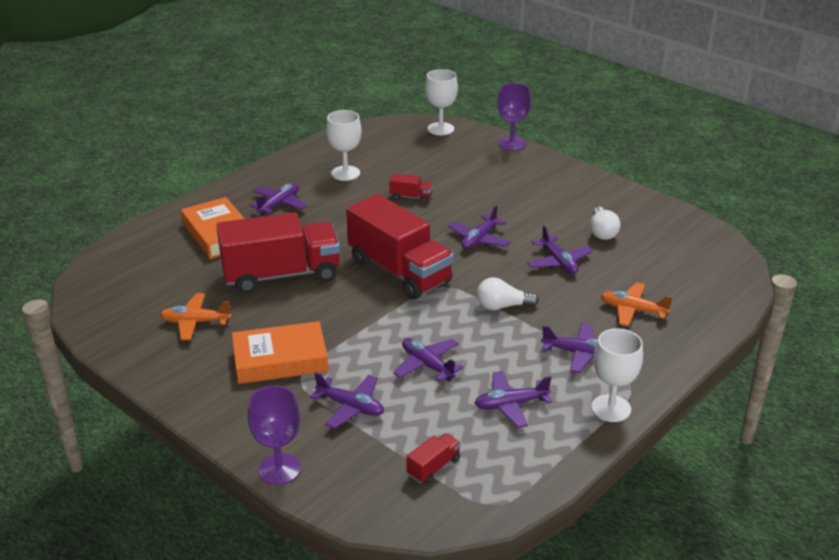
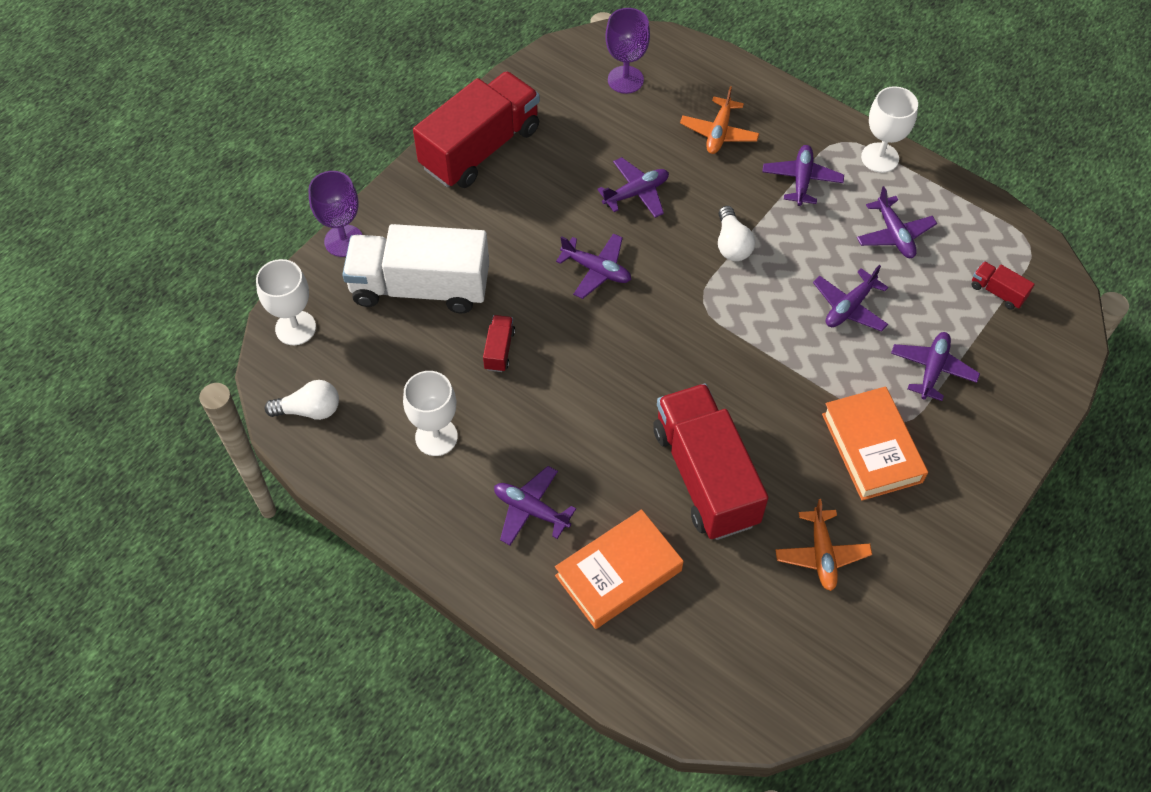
camera: 95 degrees left, 25 degrees up
(279, 469) = (1038, 419): purple goblet -> purple goblet (625, 80)
(399, 271) = (678, 348): red truck -> red truck (480, 148)
(469, 170) = (420, 287): none -> white truck
(602, 232) = (567, 151): white light bulb -> white light bulb (309, 410)

